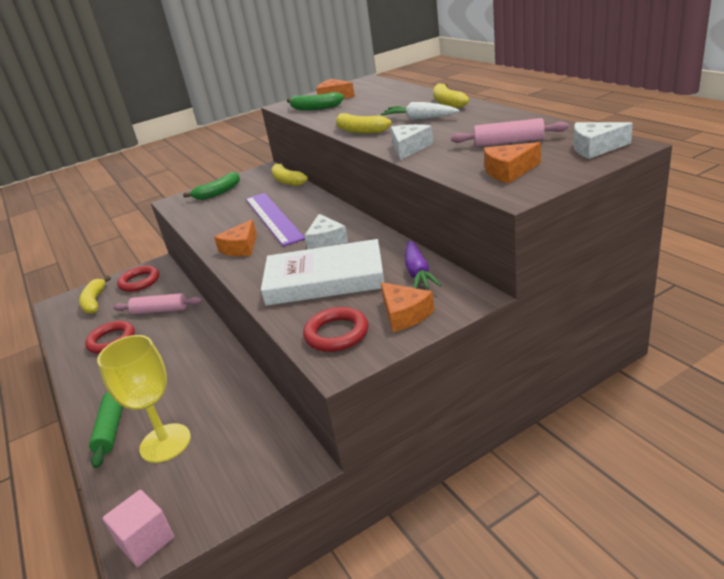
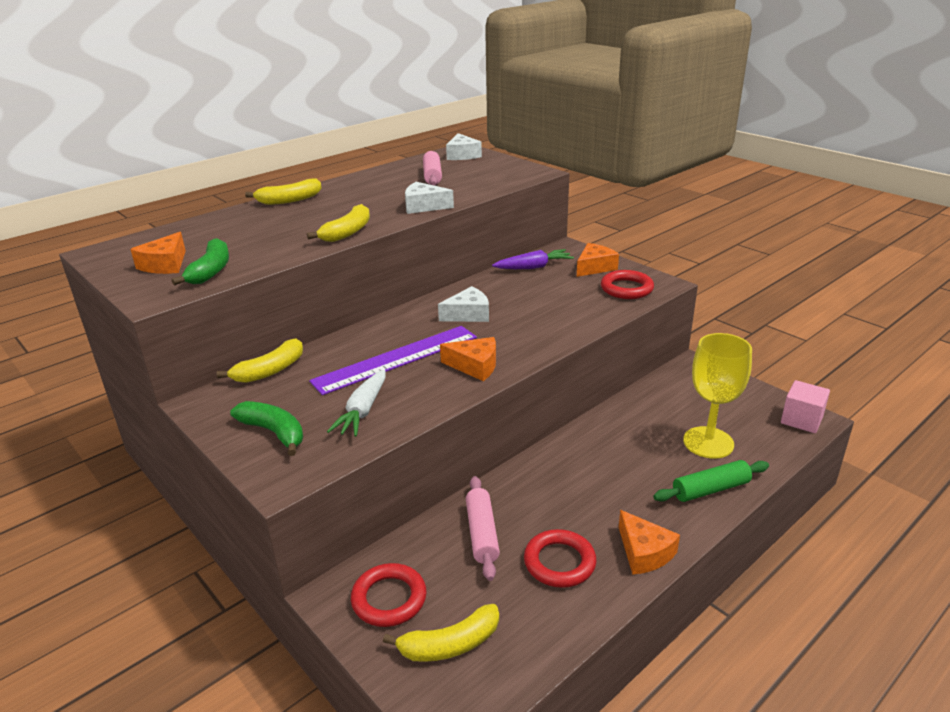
camera: 105 degrees left, 0 degrees up
(325, 279) = (545, 304): white book -> none
(420, 118) = (332, 208): white carrot -> white carrot (363, 411)
(509, 171) = (496, 174): orange cheese -> orange cheese (644, 552)

